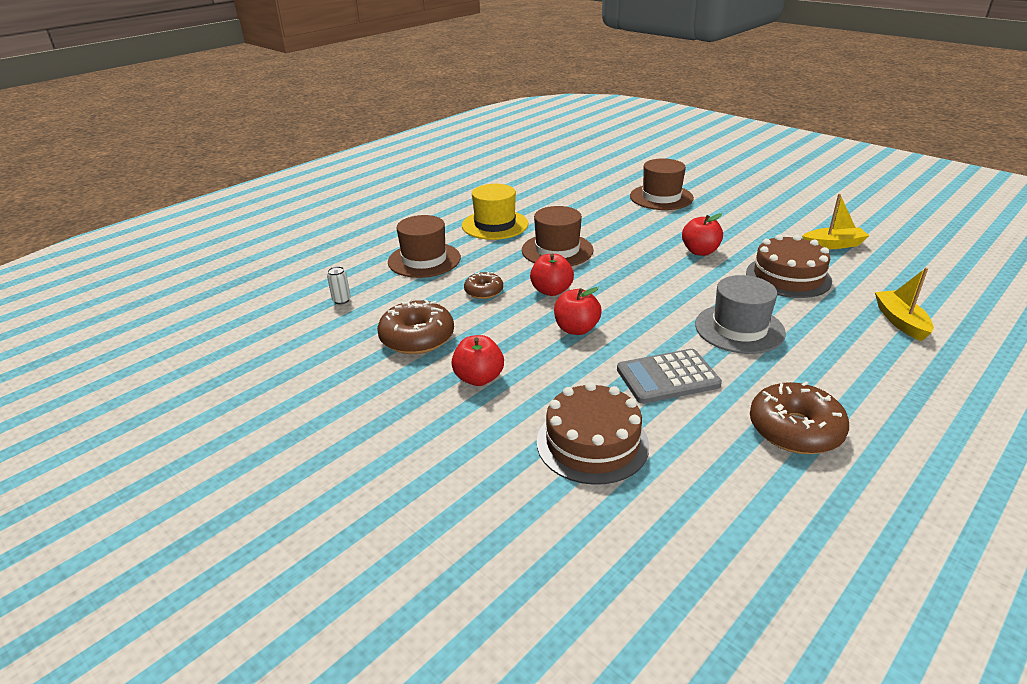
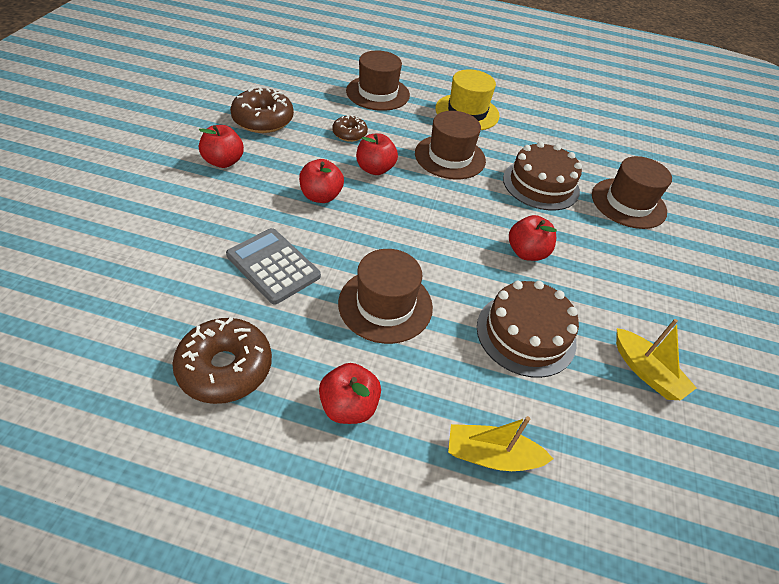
camera: 55 degrees right, 15 degrees up
(341, 300) = (294, 75): white can -> none
(592, 443) = (162, 238): brown cake -> brown cake (541, 184)
(739, 329) = (385, 305): grey hat -> brown hat
(848, 372) = (349, 406): none -> red apple
(900, 322) = (491, 455): yellow boat -> yellow boat turned 135 degrees counterclockwise

